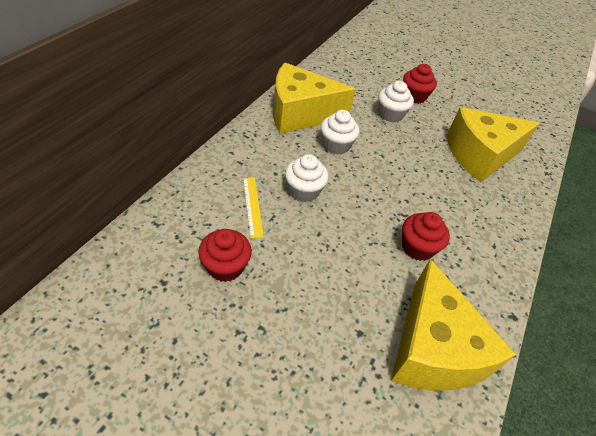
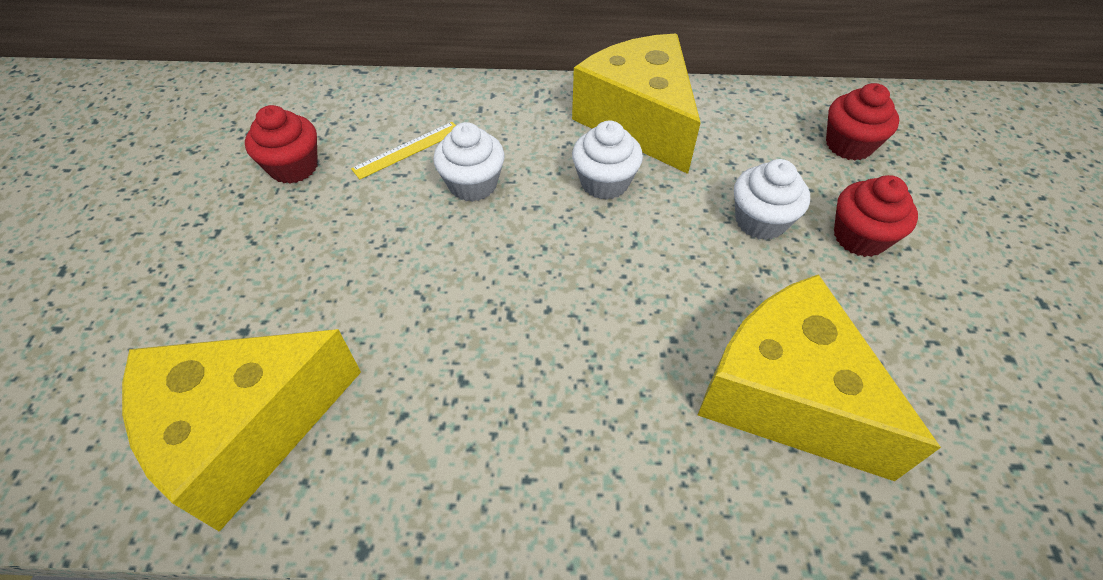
camera: 70 degrees right, 5 degrees up
(417, 247) = (445, 354): red cupcake -> red cupcake (849, 145)

